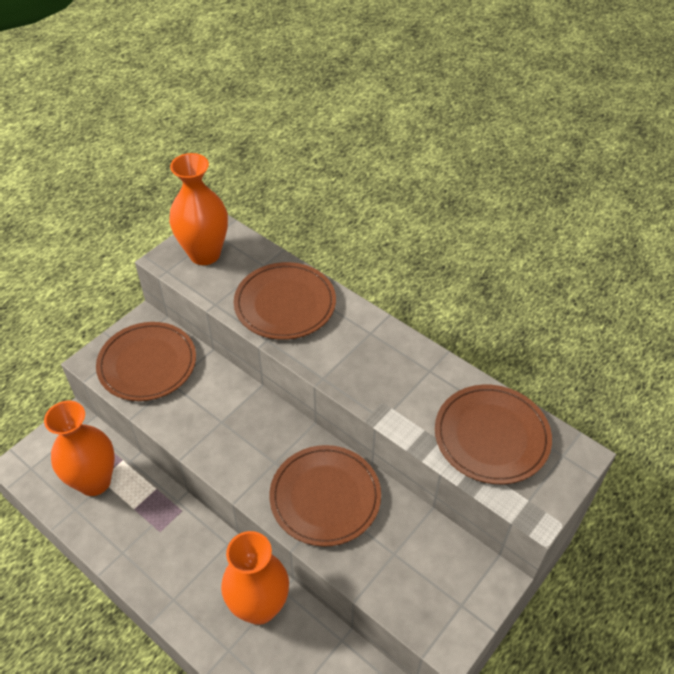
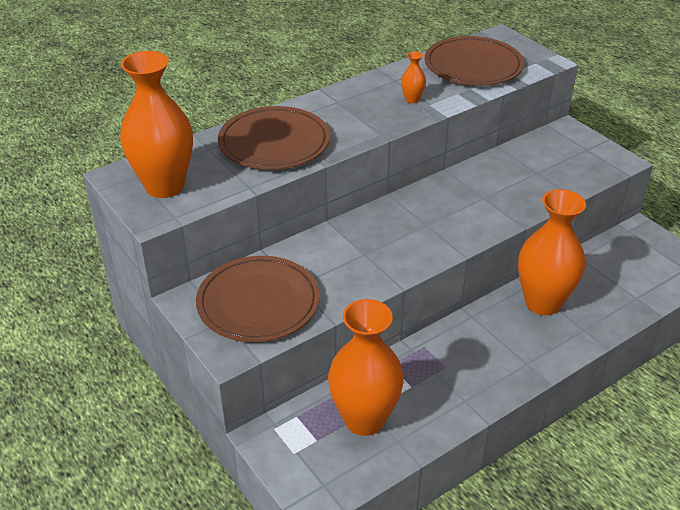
camera: 75 degrees left, 10 degrees down
(325, 497) = (473, 200): brown plate -> none
(396, 391) = (412, 99): none -> orange vase

